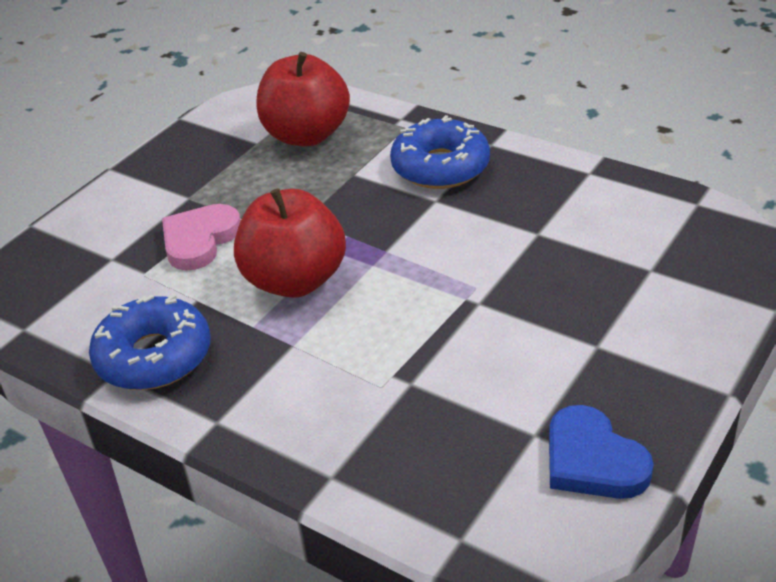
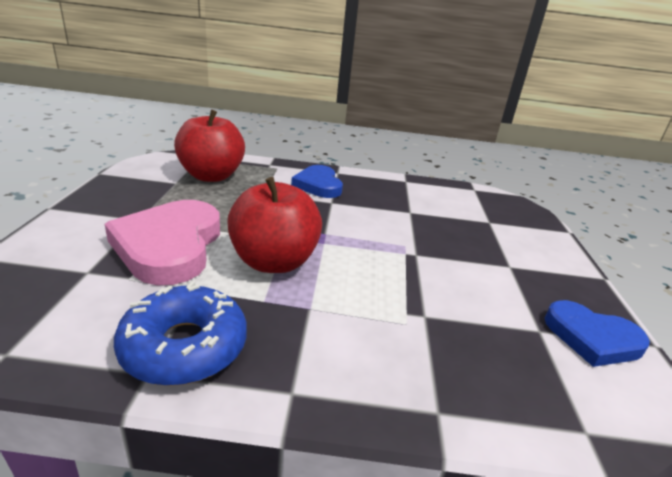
camera: 35 degrees left, 10 degrees down
(200, 240) = (169, 246): pink heart -> pink heart, size x1.60
(440, 167) = (318, 185): blue donut -> blue heart

